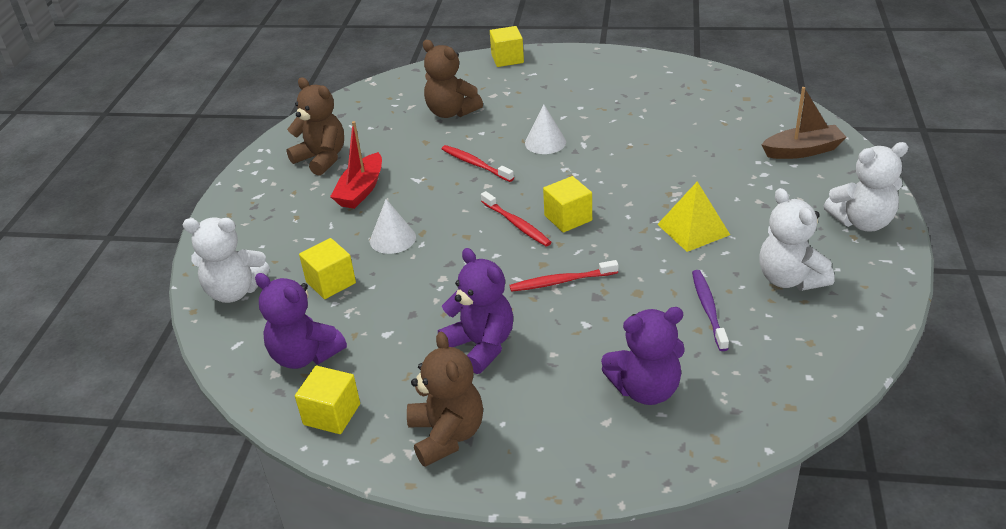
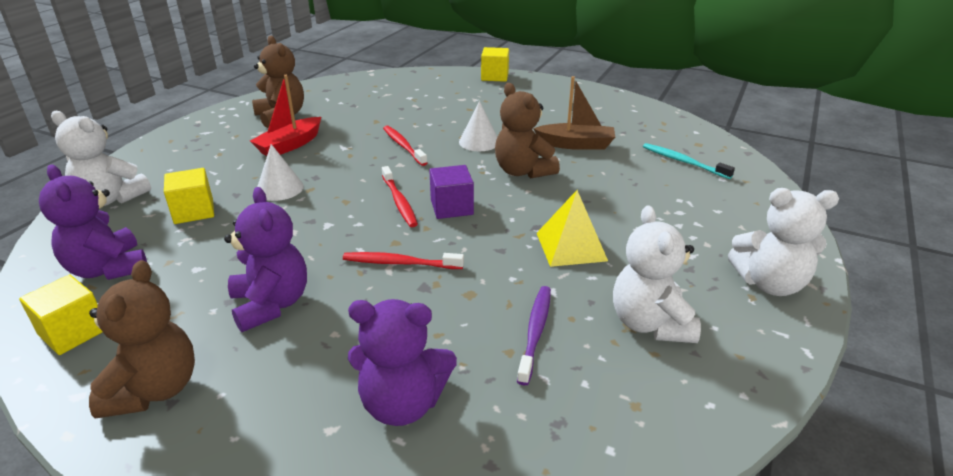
camera: 15 degrees right, 5 degrees down
(451, 112) = (416, 104): brown teddy bear -> brown teddy bear (523, 171)
(568, 218) = (451, 207): yellow cube -> purple cube
(742, 121) = (683, 162): none -> turquoise toothbrush
(802, 151) = (734, 200): brown boat -> brown boat (576, 144)

